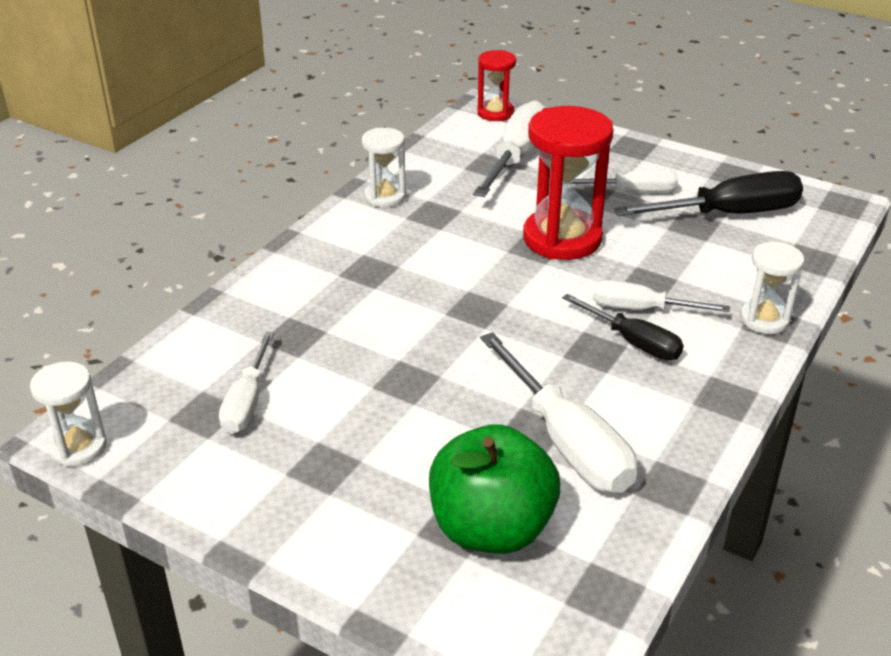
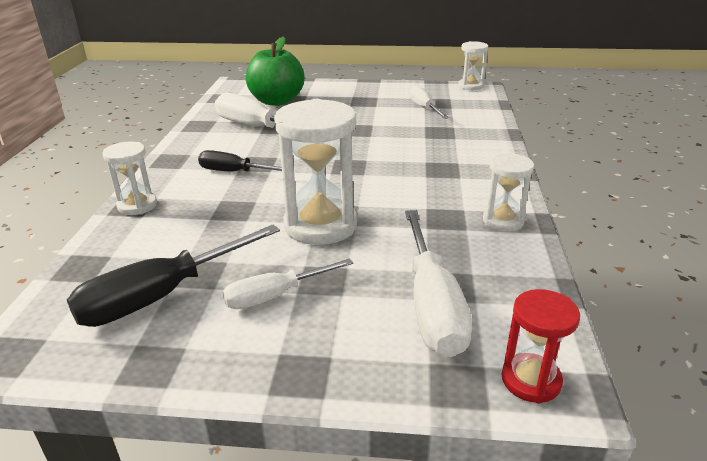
camera: 155 degrees right, 5 degrees down
(562, 239) = (320, 225): red hourglass -> white hourglass
(641, 309) = (234, 191): white screwdriver -> none

